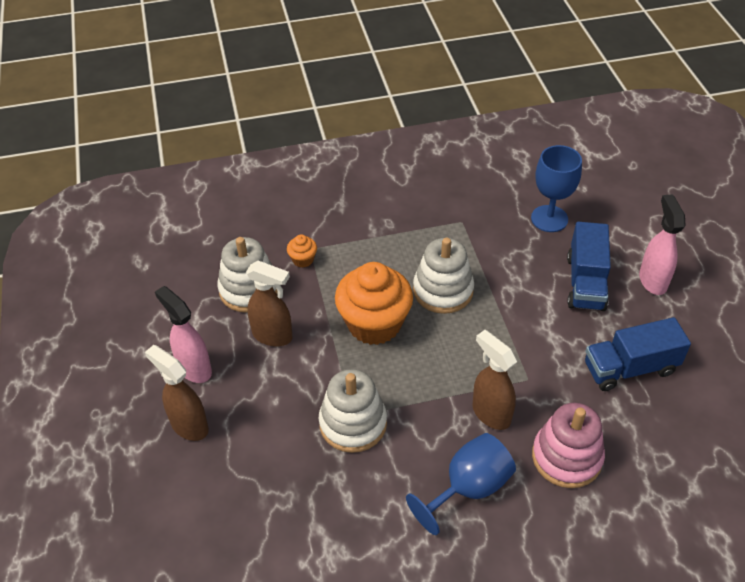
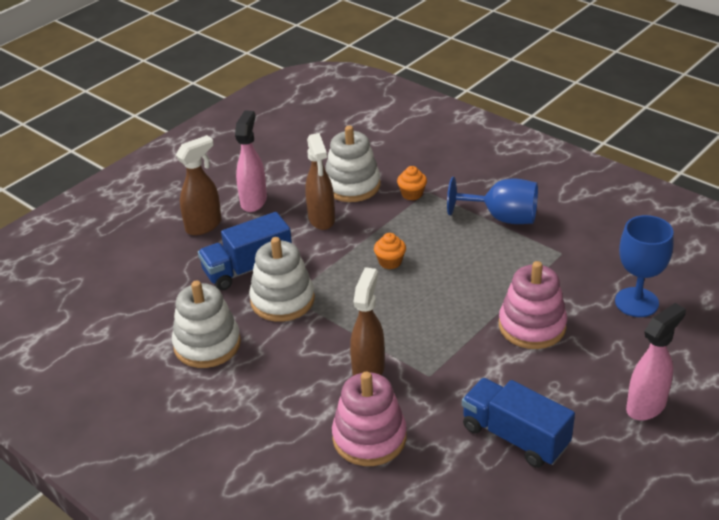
camera: 55 degrees right, 10 degrees down
(189, 425) = (204, 226): brown spray bottle -> brown spray bottle turned 45 degrees clockwise
(374, 324) = (390, 262): orange cupcake -> orange cupcake, size x0.42
(443, 290) = (469, 280): white stacking toy -> white stacking toy (207, 344)
(468, 488) = (282, 392): blue goblet -> blue goblet (502, 217)
(525, 287) = (532, 326): none -> pink stacking toy
(585, 282) = (585, 361): blue truck -> blue truck (248, 269)

